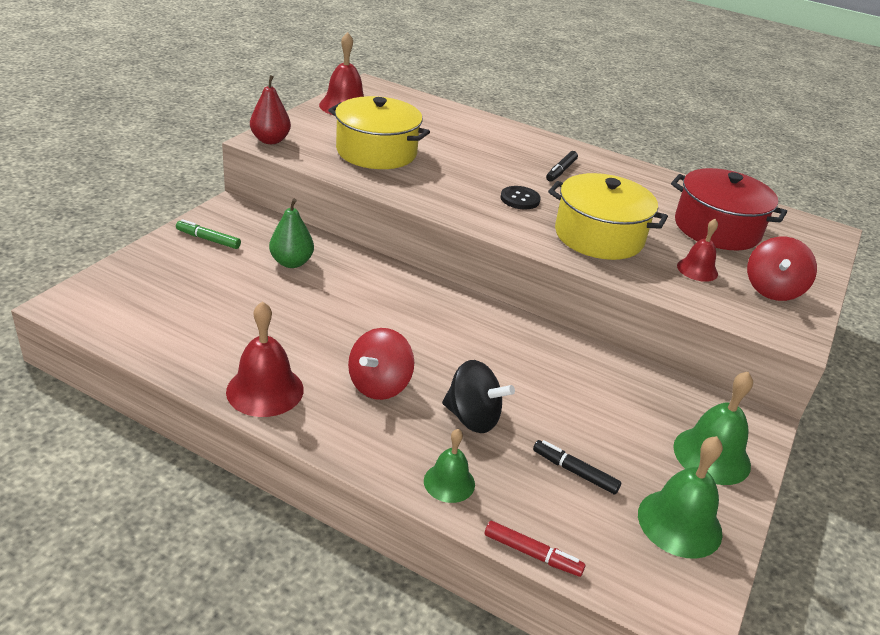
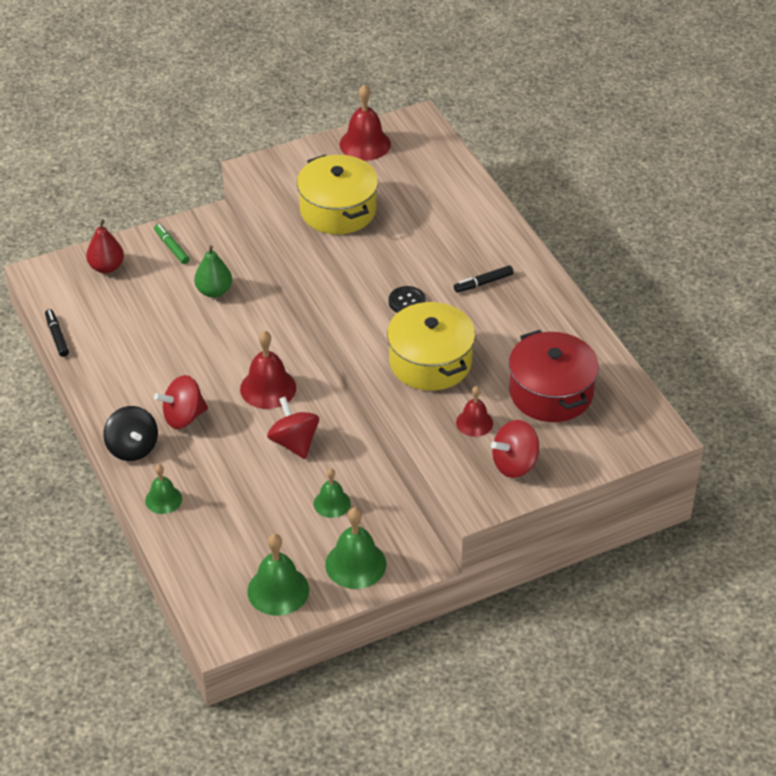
camera: 40 degrees right, 10 degrees up
(265, 390) = (109, 390): red bell -> red bell (268, 388)
(270, 140) = (261, 170): red pear -> red pear (106, 267)
(472, 418) = (221, 466): black spinning top -> black spinning top (132, 448)
(518, 365) = (294, 443): none -> red spinning top
(532, 554) = (168, 561): red marker -> none
(574, 472) = (248, 530): black marker -> black marker (57, 336)
(618, 406) = (332, 503): none -> green bell

